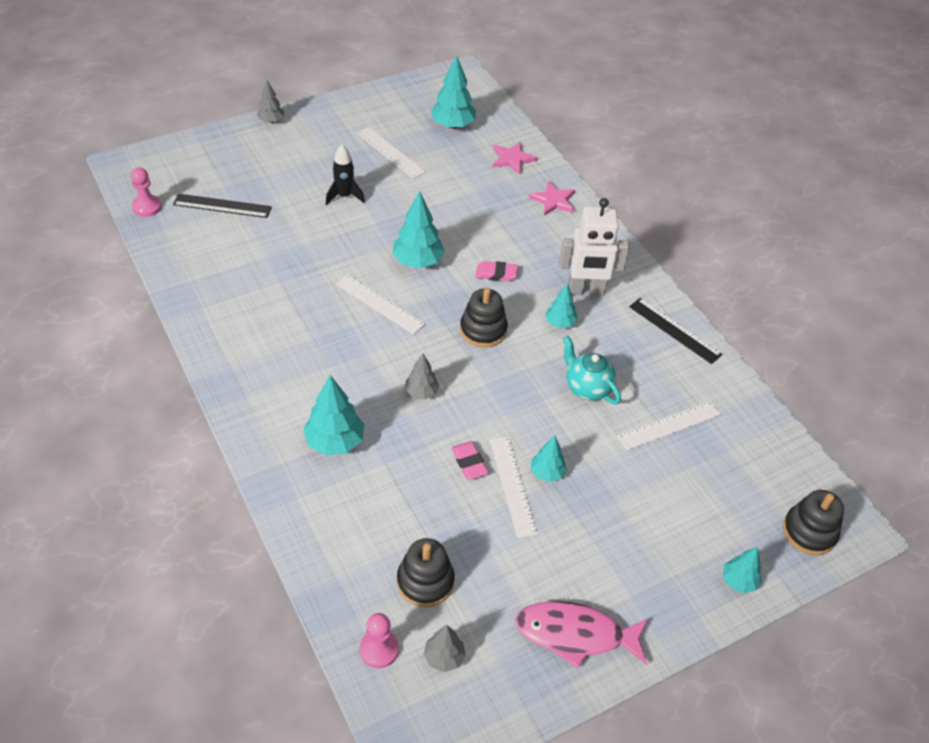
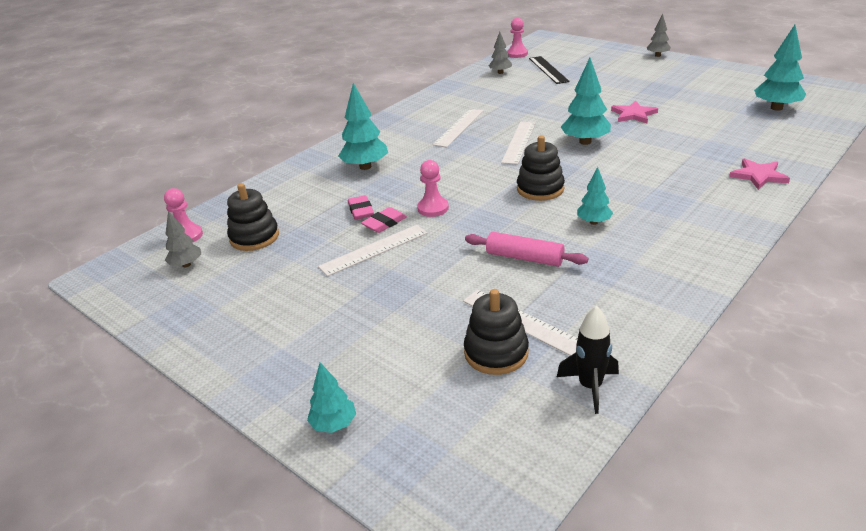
camera: 75 degrees right, 15 degrees down
(344, 196) = (617, 98): black rocket -> black rocket (590, 387)
(390, 152) = (695, 97): white ruler -> white ruler (458, 127)
(421, 392) = (442, 183): grey tree -> grey tree (500, 72)
(465, 417) = (433, 208): none -> pink pawn
(496, 274) = (616, 176): pink eraser -> pink eraser (361, 211)
(512, 159) = (781, 142): pink star -> pink star (633, 114)
(547, 473) = (400, 263): turquoise tree -> none
(575, 634) = (227, 325): pink fish -> none
(586, 290) = (656, 224): white robot -> none
(587, 388) = (524, 258): turquoise teapot -> pink rolling pin
(674, 330) = (668, 292): black ruler -> none
(809, 532) = (442, 477): black stacking toy -> black stacking toy (496, 353)

